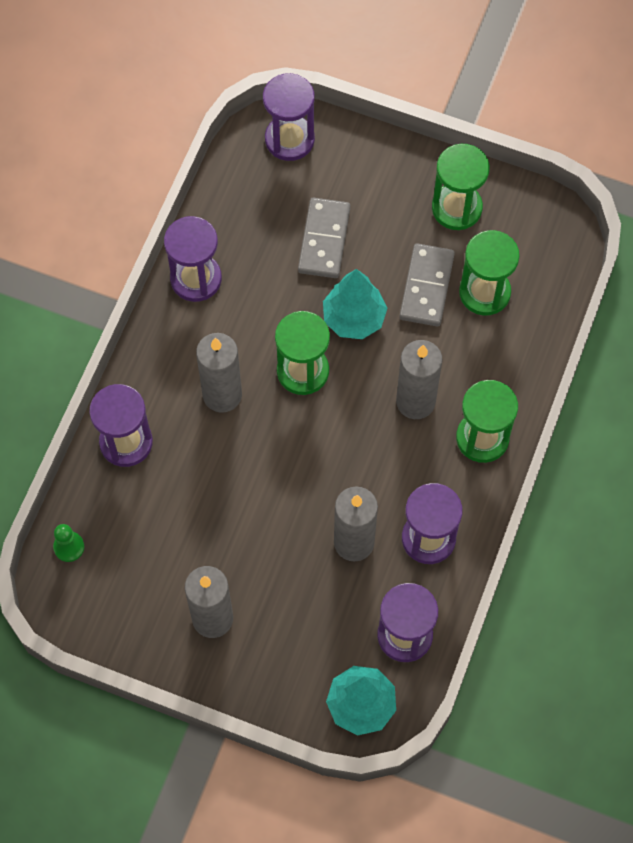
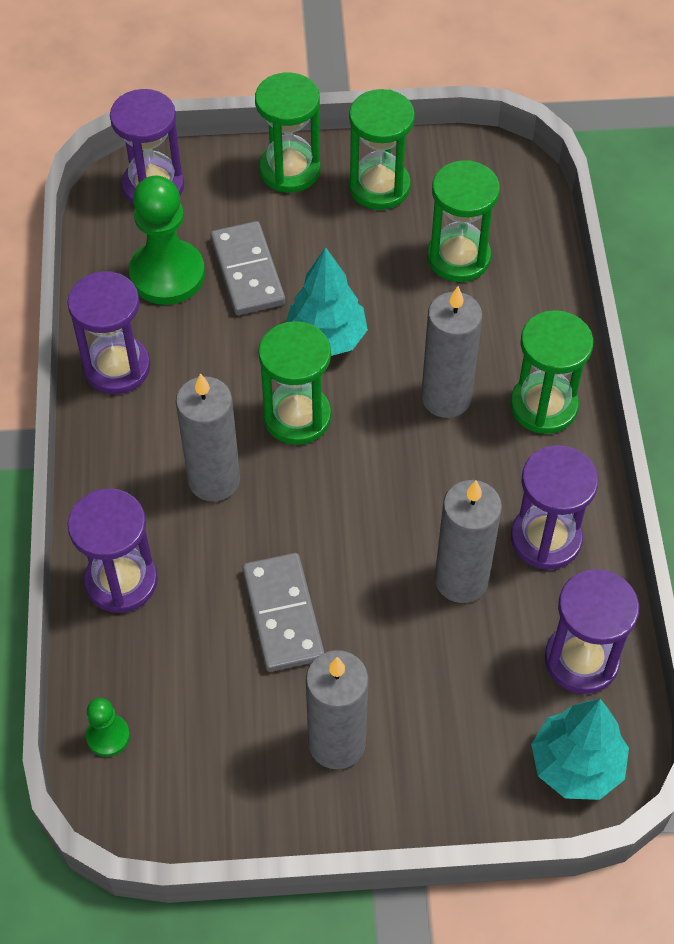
camera: 25 degrees left, 10 degrees down
(265, 218) = (167, 274): none -> green pawn
(397, 166) = (290, 170): none -> green hourglass
(427, 287) = (391, 276): grey domino -> grey domino (283, 614)

